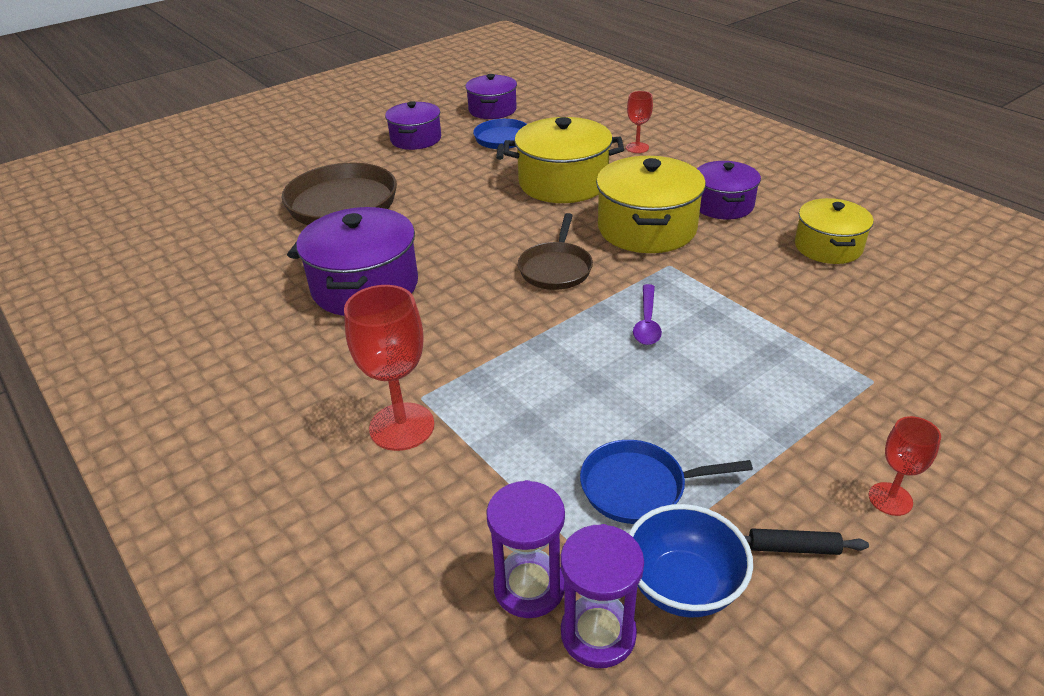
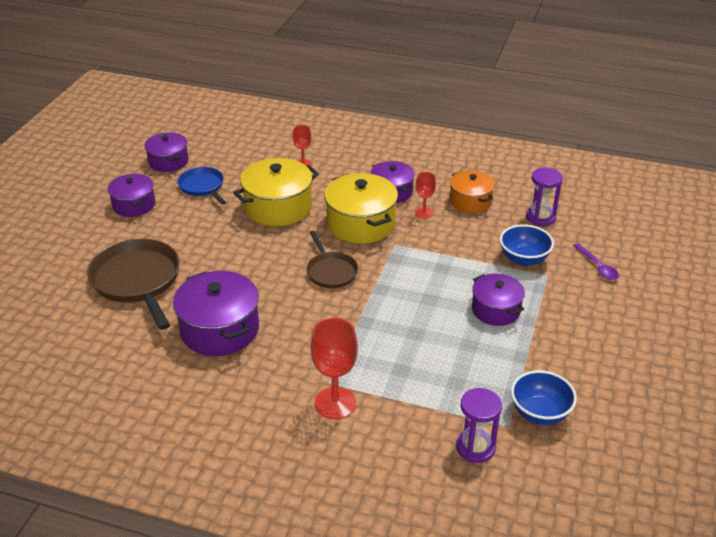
camera: 35 degrees left, 0 degrees up
(598, 633) = (522, 451): purple hourglass -> purple hourglass (540, 217)
(639, 487) = (484, 378): blue pan -> none
(647, 322) = (413, 286): purple spoon -> purple spoon (597, 266)
(743, 398) = (496, 310): none -> purple pot
(793, 548) = (571, 373): black rolling pin -> none
(828, 247) = (470, 201): yellow pot -> orange pot
(851, 345) = (524, 259): none -> blue bowl
(890, 499) = (593, 332): red goblet -> red goblet (424, 213)

